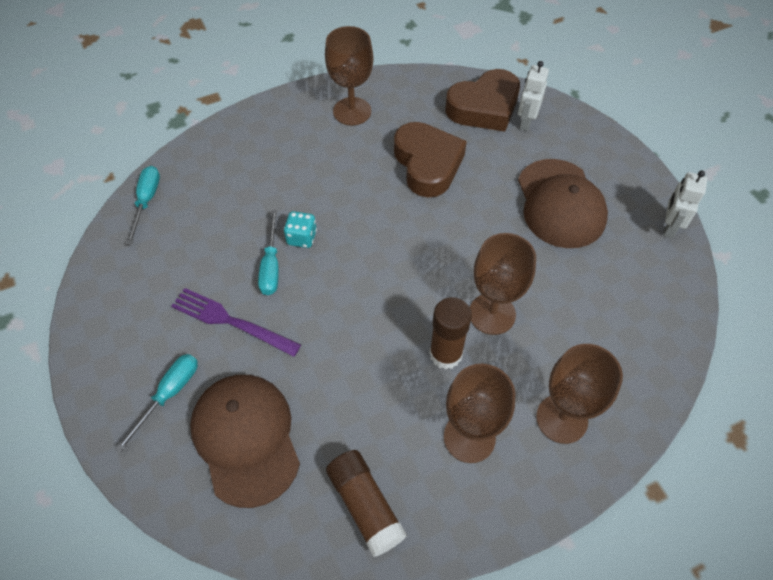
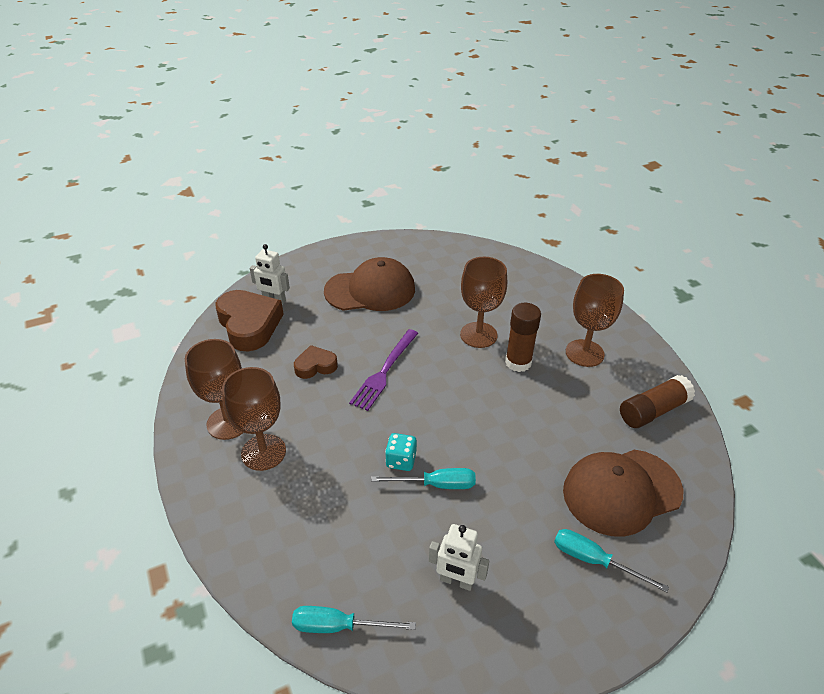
camera: 90 degrees left, 15 degrees down
(231, 321) = (504, 514): purple fork -> purple fork (384, 371)
(427, 164) = (315, 366): brown heart -> brown heart, size x0.54
(561, 419) = (559, 308): brown goblet -> brown goblet (263, 452)
(669, 227) = (396, 242): white robot -> white robot (456, 581)

